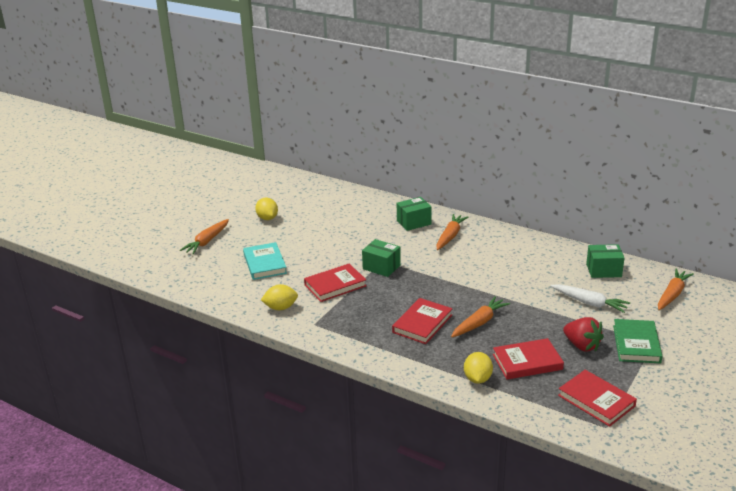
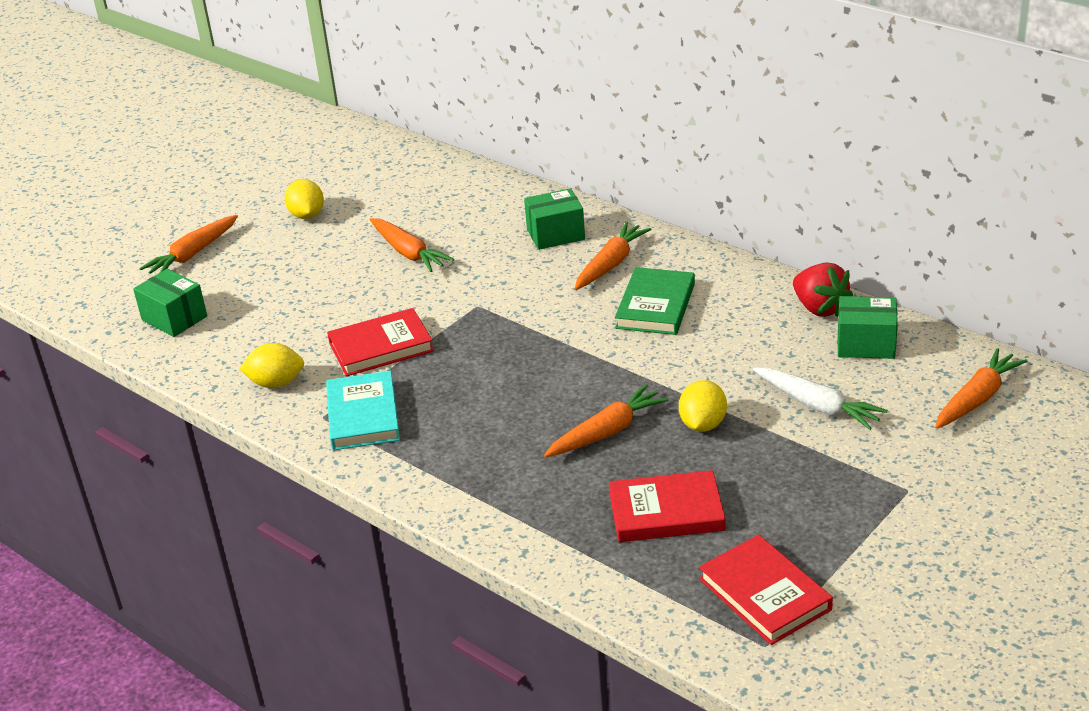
camera: 10 degrees right, 5 degrees up
(265, 264) = (275, 300): turquoise book -> turquoise book (363, 415)
(333, 235) = (408, 252): none -> orange carrot
(381, 267) = (471, 317): green box -> green box (174, 318)
(422, 324) = (506, 428): red book -> none
(477, 379) = (568, 537): yellow lemon -> yellow lemon (702, 424)
(582, 345) = (775, 487): red strawberry -> red strawberry (819, 308)
(636, 344) = (876, 491): green book -> green book (655, 306)

